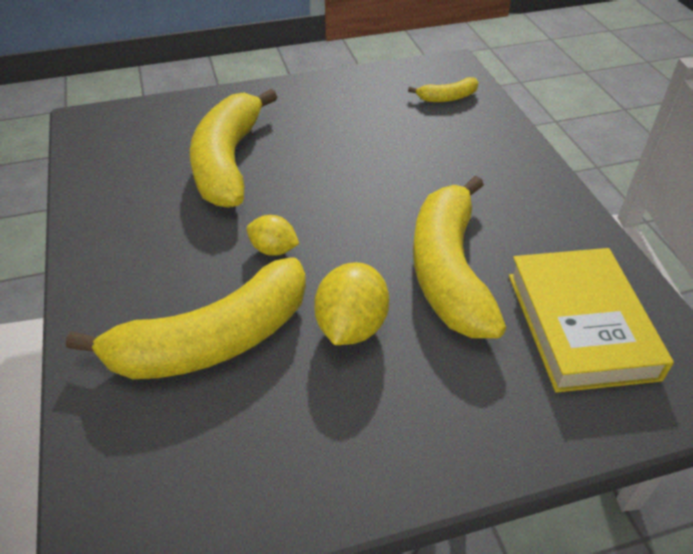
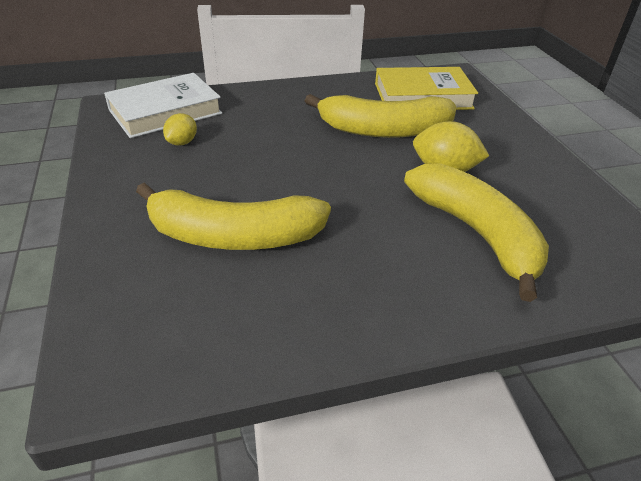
camera: 90 degrees left, 5 degrees down
(273, 250) = (368, 204): yellow lemon -> yellow lemon (182, 142)
(447, 97) = (165, 111): yellow banana -> white book

